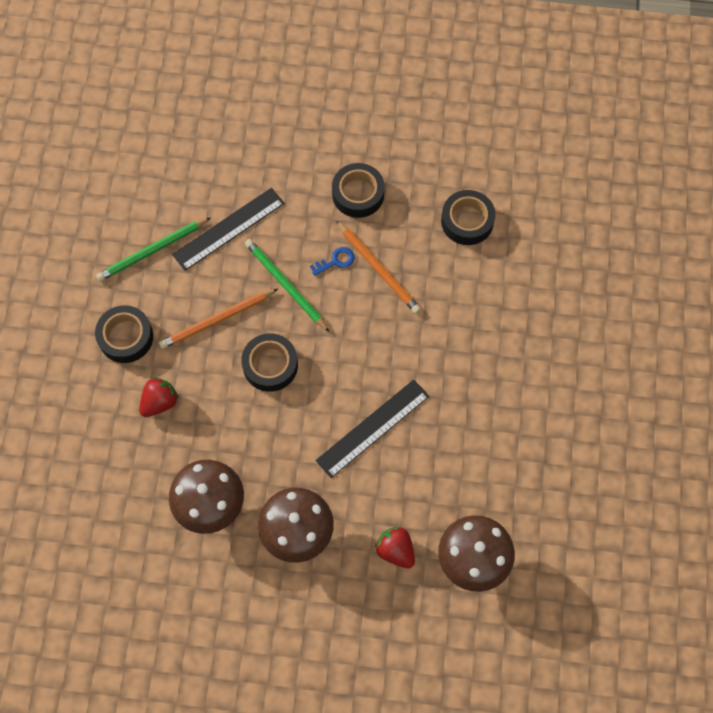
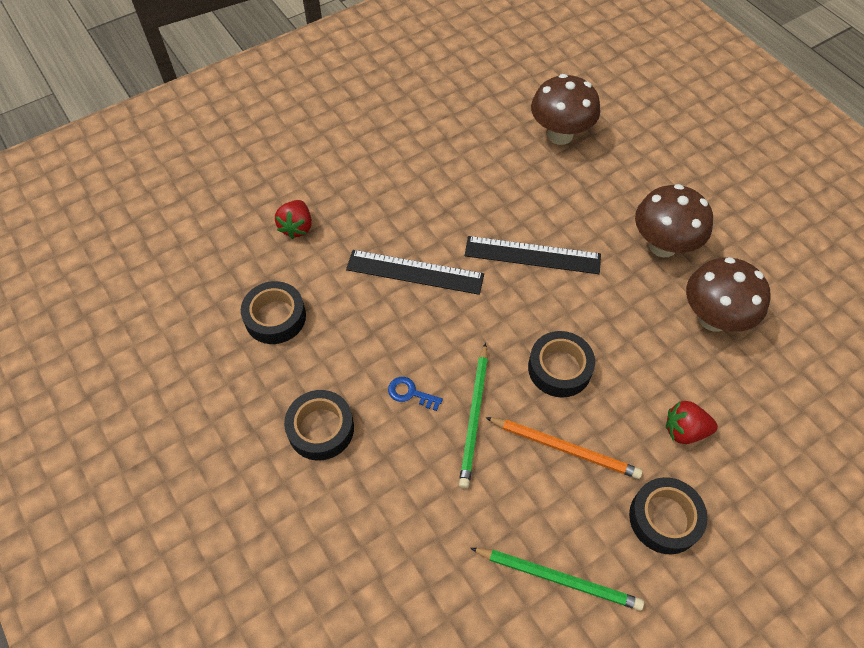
camera: 130 degrees left, 10 degrees down
(229, 229) = (464, 521): black ruler -> black ruler (415, 272)
(378, 269) = (387, 352): orange pencil -> none
(395, 550) = (604, 179): red strawberry -> red strawberry (297, 227)

